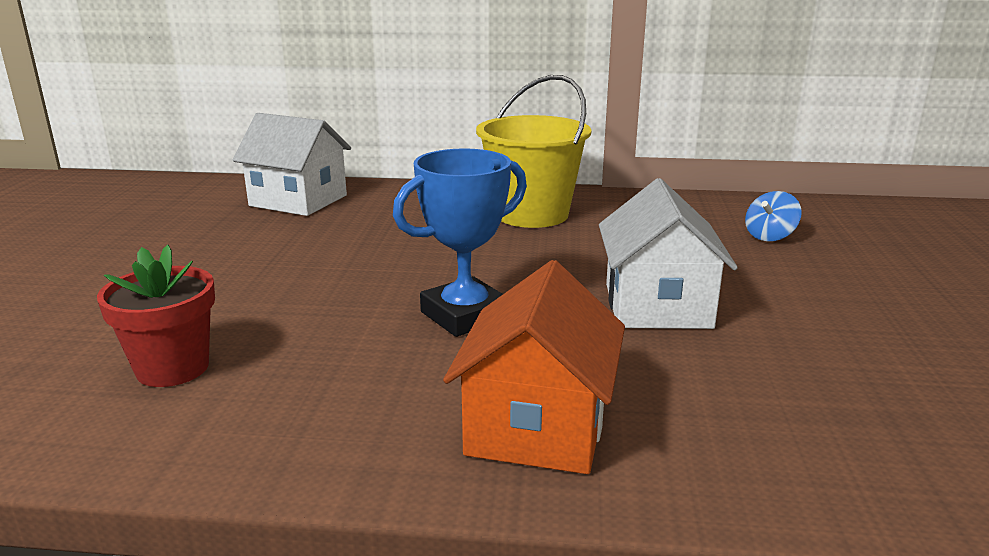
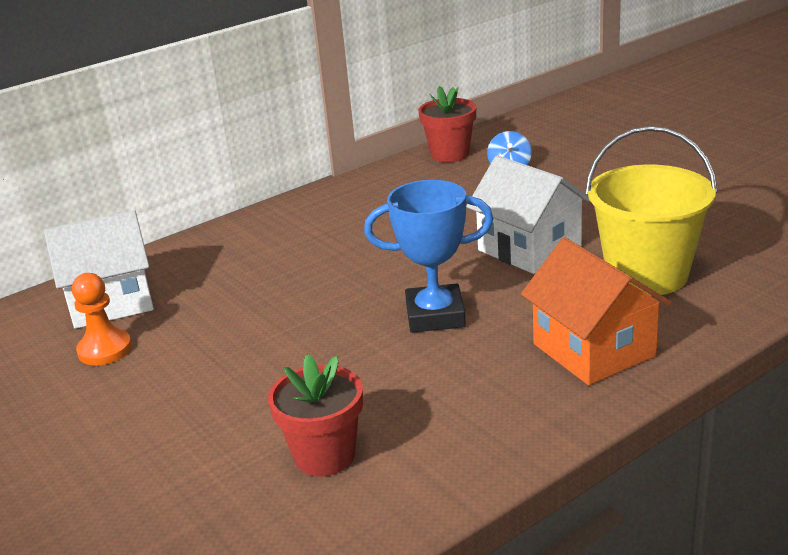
camera: 40 degrees left, 5 degrees up
(233, 225) = (105, 350): none -> orange pawn
(465, 315) = (435, 315): blue trophy -> blue trophy turned 75 degrees clockwise
(531, 214) = (331, 223): yellow bucket -> yellow bucket (647, 275)
(731, 206) = (450, 154): none -> red flower pot

